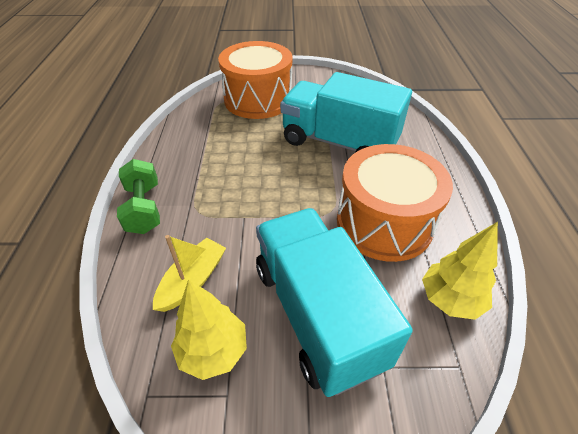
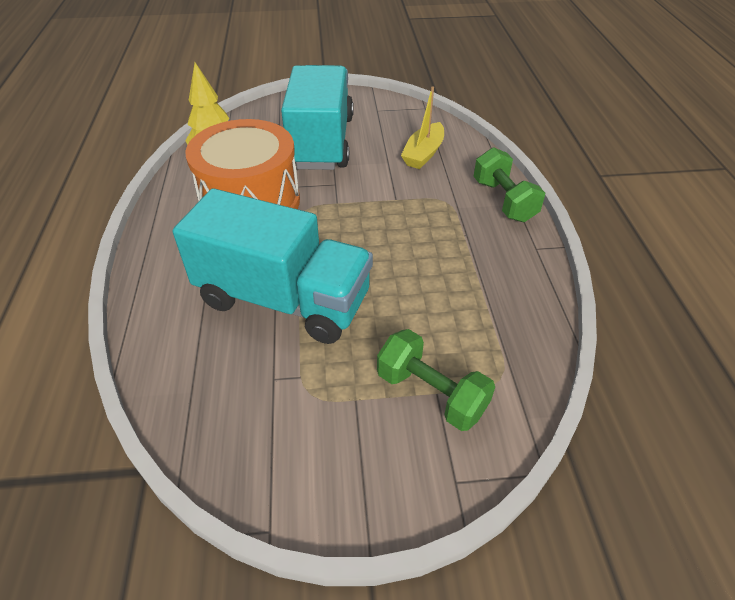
camera: 175 degrees right, 0 degrees up
(213, 351) = (392, 124): yellow tree -> none
(258, 99) = (431, 393): orange drum -> green dumbbell
(317, 313) = (321, 142): turquoise truck -> turquoise truck turned 150 degrees counterclockwise

